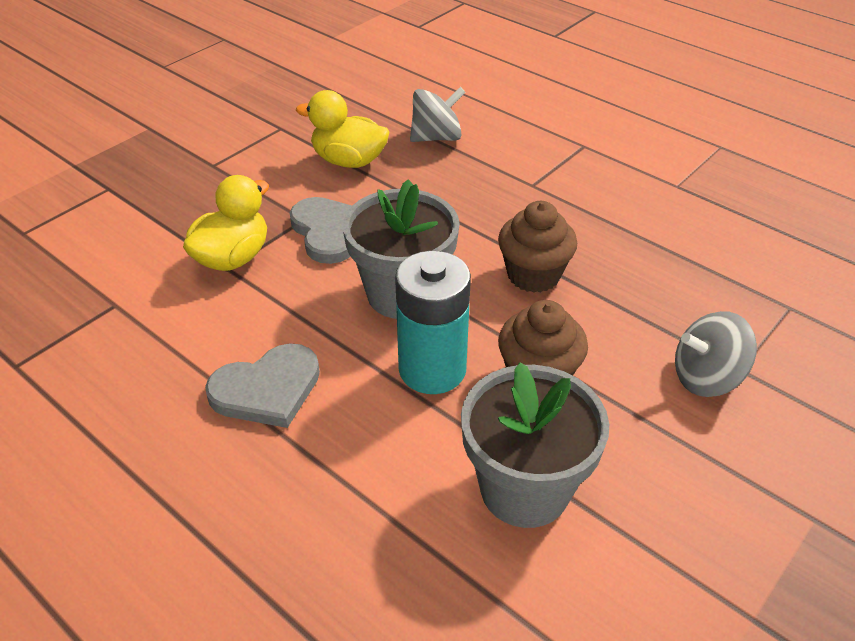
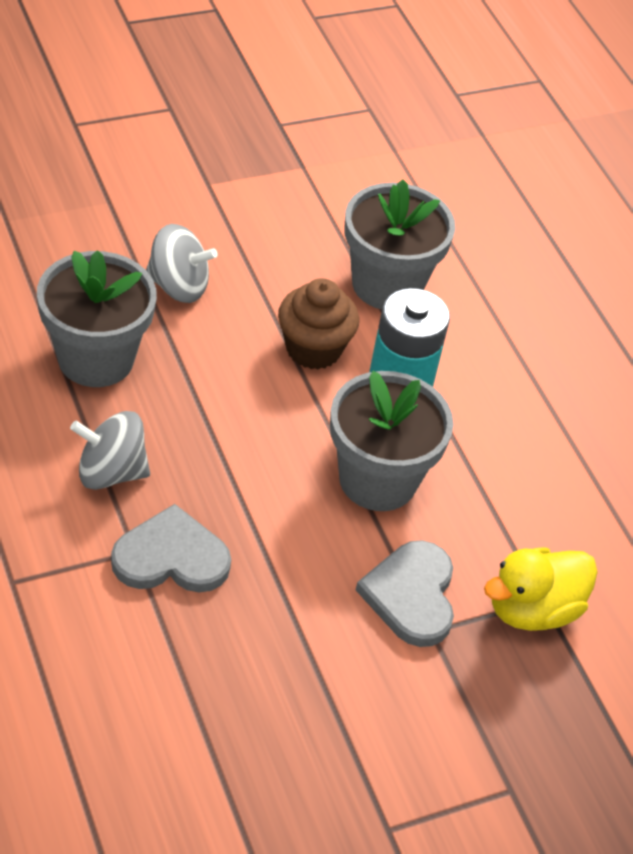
camera: 160 degrees left, 5 degrees up
(267, 389) = (547, 445): grey heart -> grey heart (171, 557)
(349, 161) = (328, 705): yellow duck -> none
(436, 137) = (185, 693): grey spinning top -> grey spinning top (110, 472)
(533, 275) = (236, 439): brown cupcake -> none
(693, 284) = (96, 358): none -> grey flower pot

